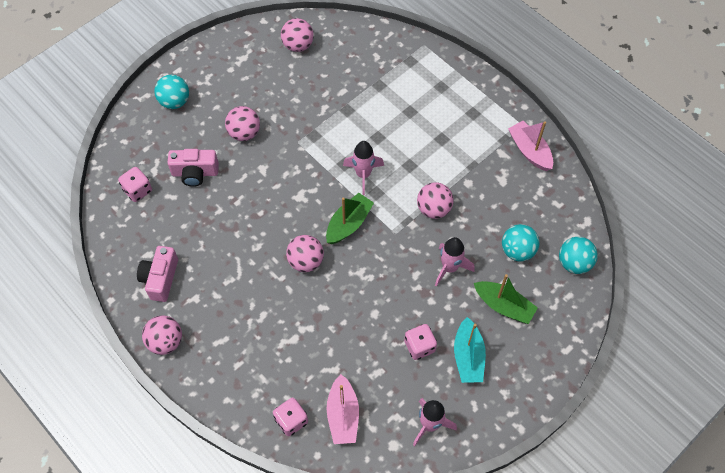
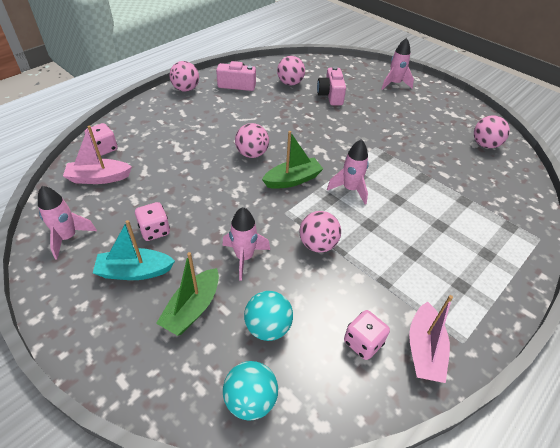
camera: 85 degrees right, 15 degrees down
(138, 190) = (310, 72): pink dice -> pink dice (363, 342)
(175, 101) = (394, 84): turquoise ball -> pink rocket
(244, 133) = (376, 117): pink ball -> pink ball (290, 83)
(349, 224) = (293, 180): green boat -> green boat turned 60 degrees counterclockwise
(529, 151) = (424, 350): pink boat -> pink boat turned 135 degrees clockwise

